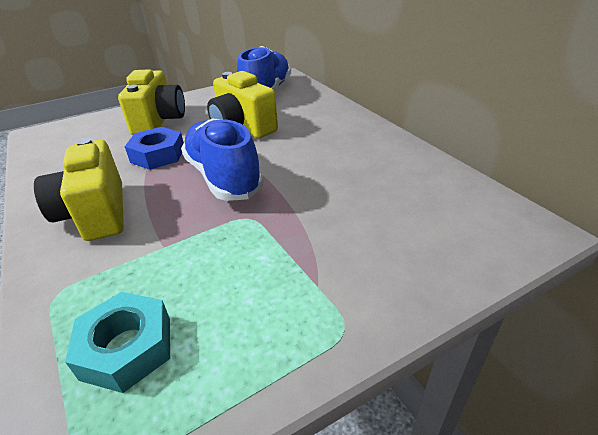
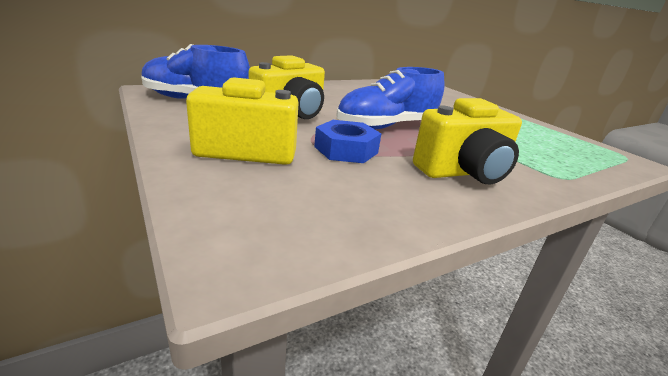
camera: 95 degrees left, 10 degrees down
(127, 348) = (567, 153): turquoise nut -> none

